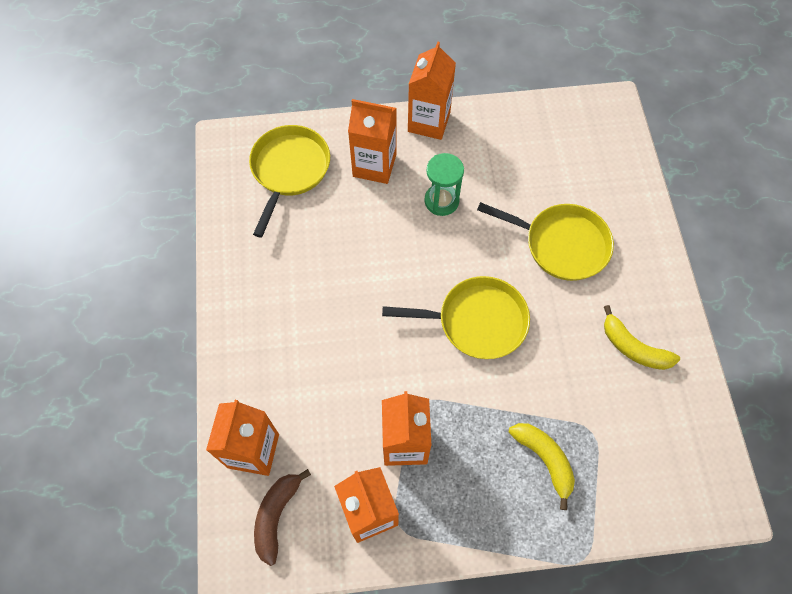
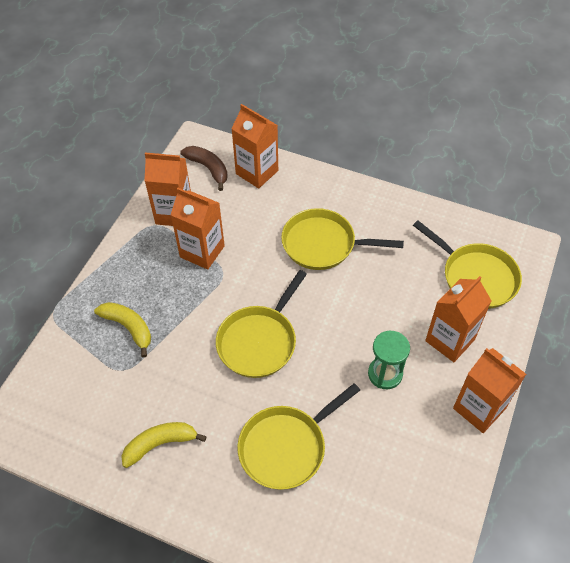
camera: 120 degrees right, 10 degrees down
(324, 321) = (323, 244): none -> yellow pan
(544, 459) = (129, 327): yellow banana -> yellow banana turned 135 degrees counterclockwise

